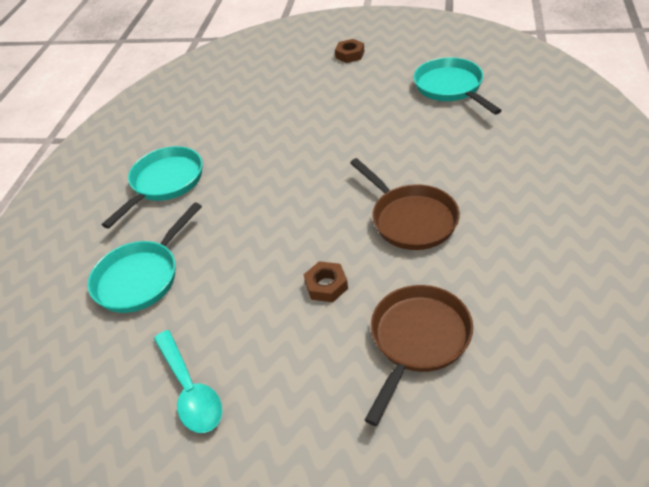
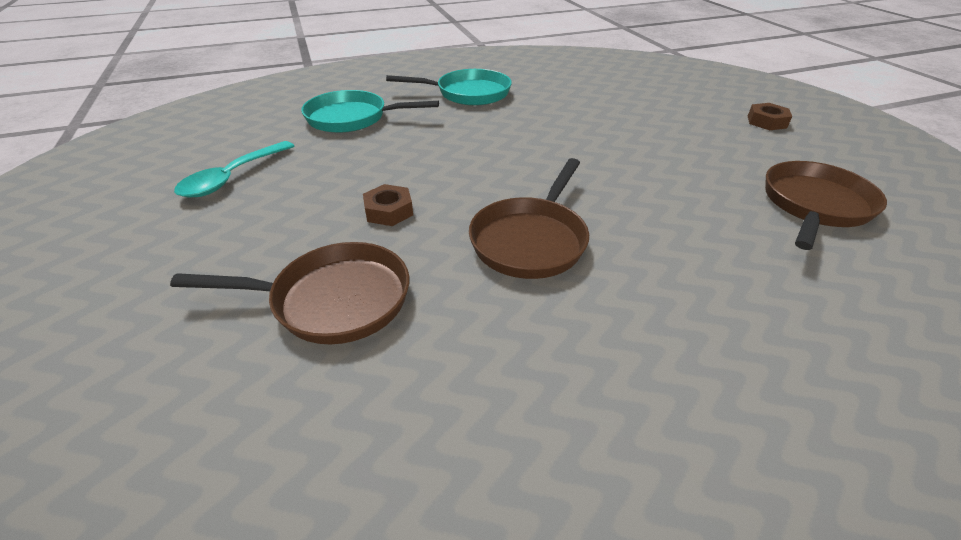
camera: 55 degrees right, 5 degrees down
(451, 88) = (814, 206): turquoise pan -> brown pan

